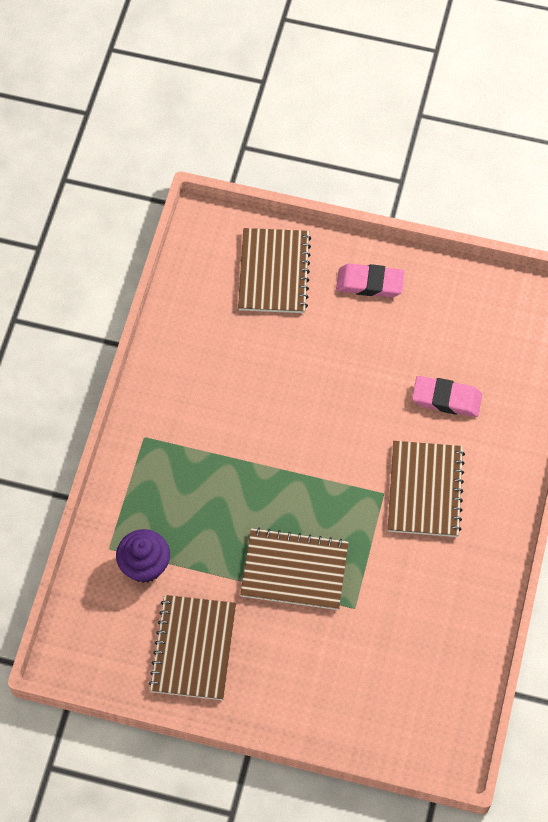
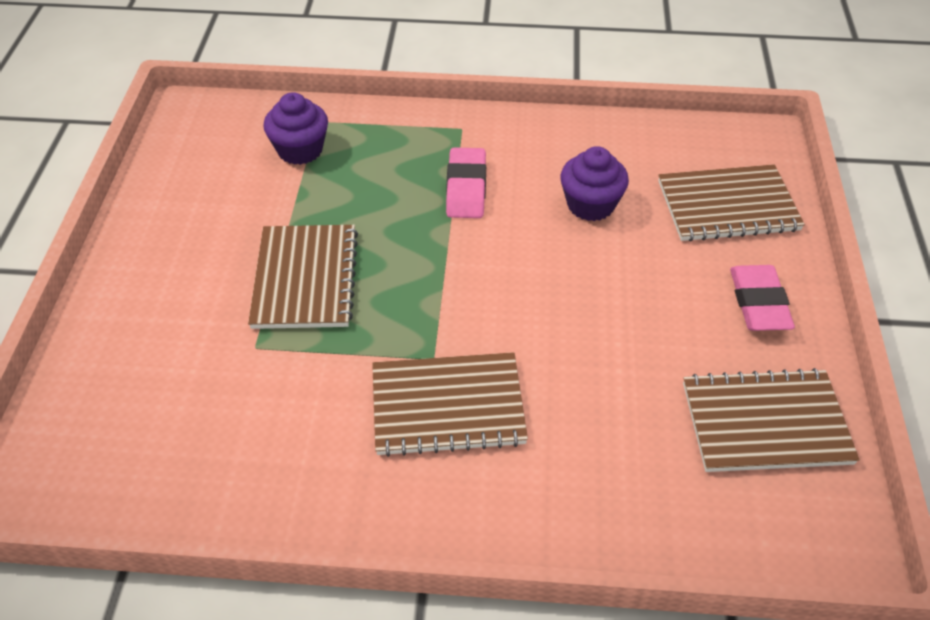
camera: 80 degrees right, 15 degrees down
(193, 648) = (196, 202): brown notebook -> brown notebook (765, 423)
(254, 362) = (590, 205): none -> purple cupcake
(446, 399) = (605, 415): pink eraser -> pink eraser (466, 188)

